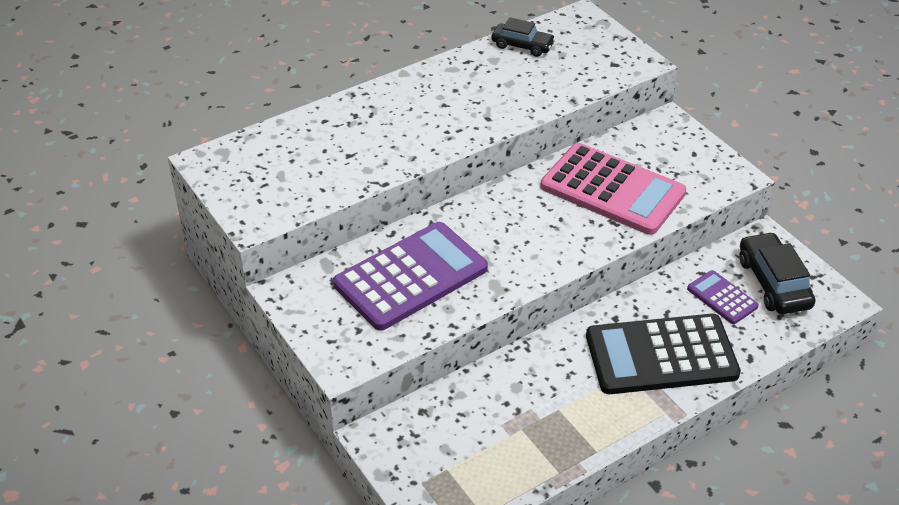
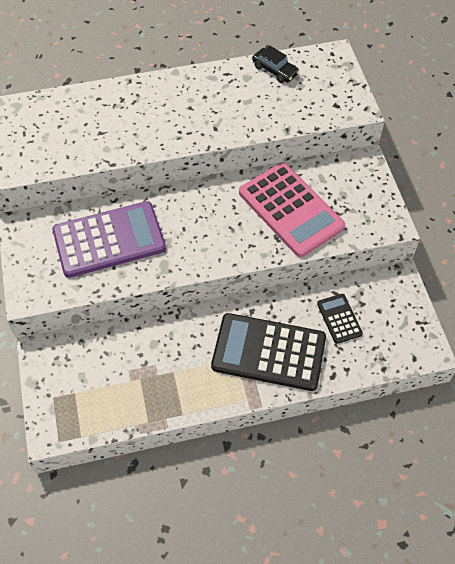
camera: 20 degrees right, 15 degrees up
(722, 298) = (339, 318): purple calculator -> black calculator
(773, 283) = (385, 318): black car -> none

